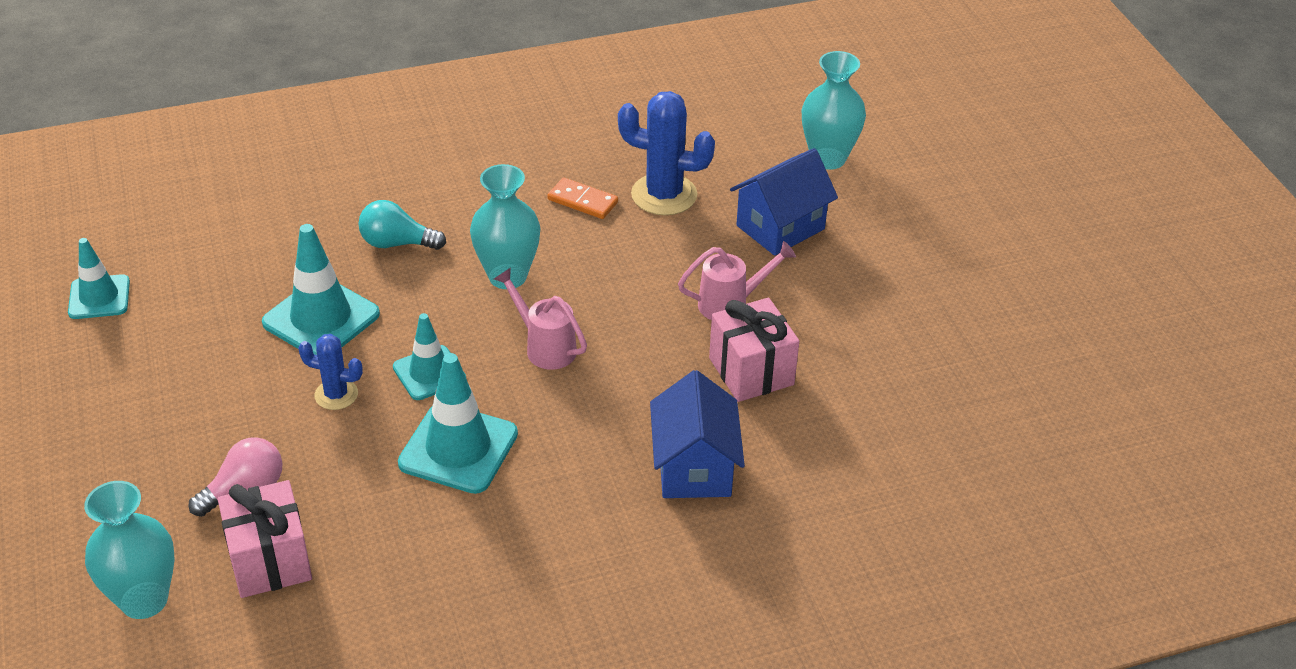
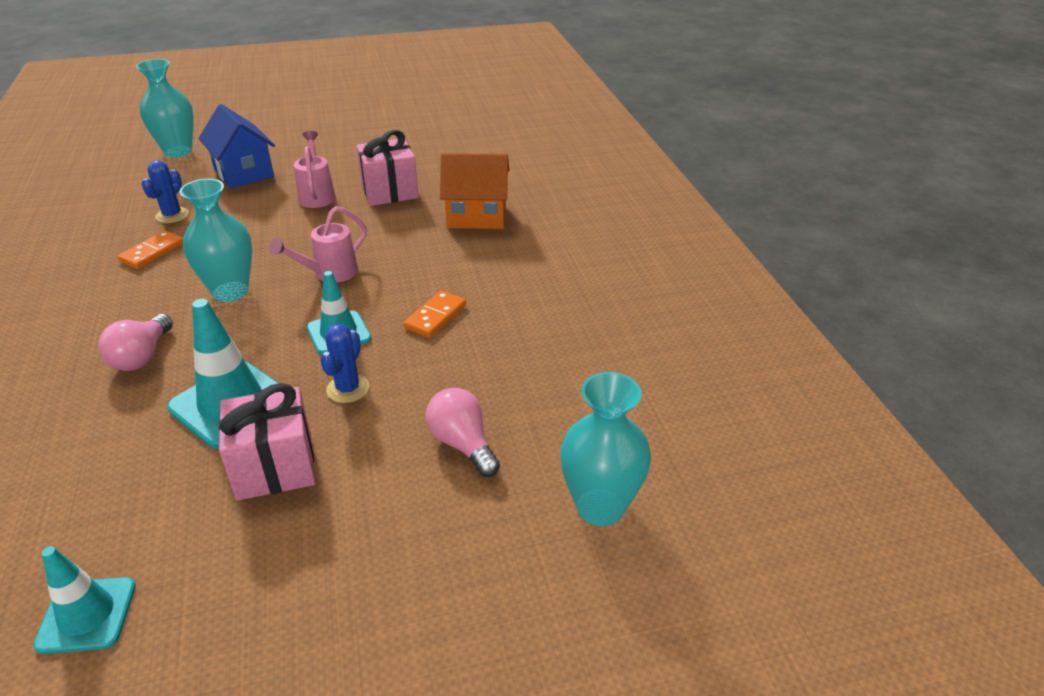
camera: 85 degrees left, 5 degrees down
(270, 560) = (552, 421): pink gift -> pink gift (275, 467)
(397, 243) = (142, 356): turquoise light bulb -> pink light bulb
(458, 448) = (435, 316): turquoise traffic cone -> orange domino
(664, 195) = (172, 215): blue cactus -> blue cactus, size x0.57
(694, 468) = (476, 216): blue house -> orange house

